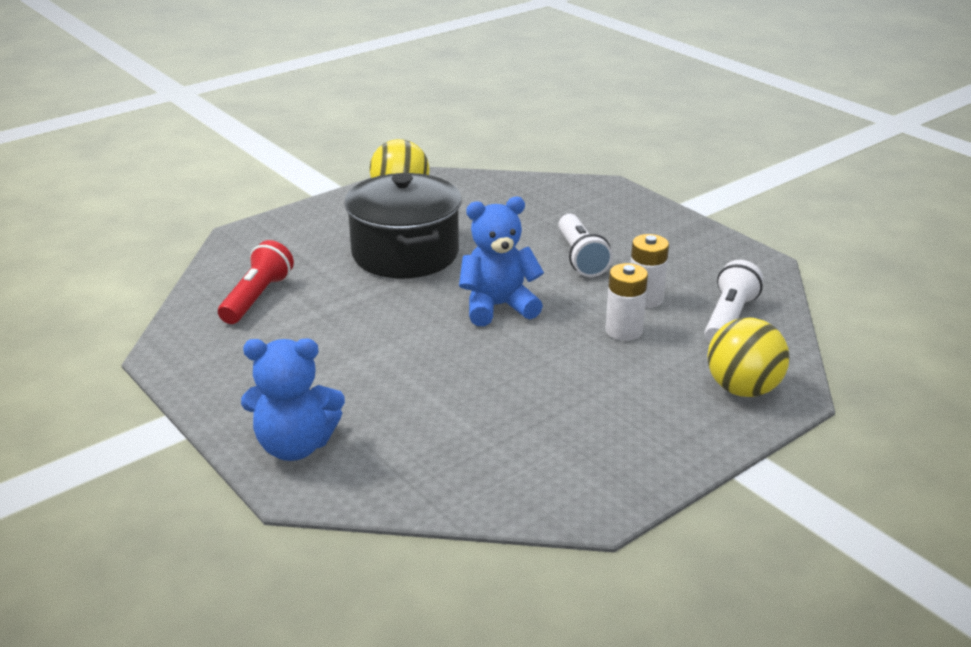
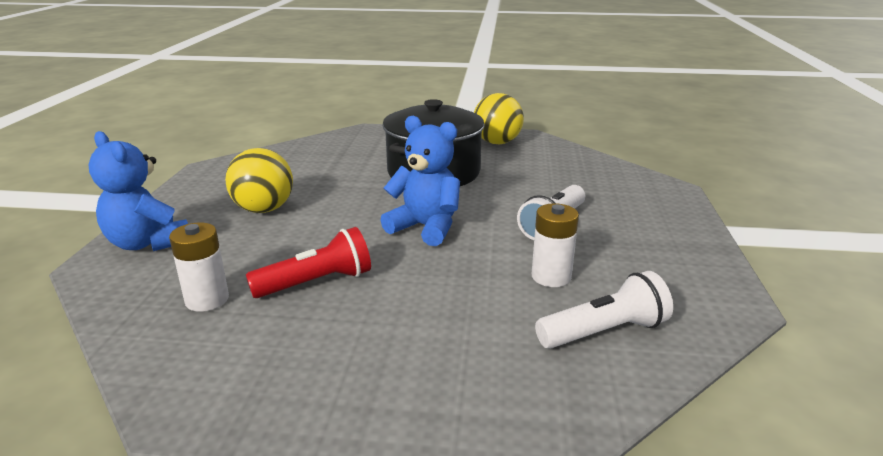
camera: 45 degrees right, 5 degrees down
(257, 297) = (306, 161): red flashlight -> red flashlight (317, 282)
(623, 331) = (485, 290): white battery -> white battery (207, 300)
(743, 389) = (499, 401): yellow ball -> yellow ball (264, 209)

